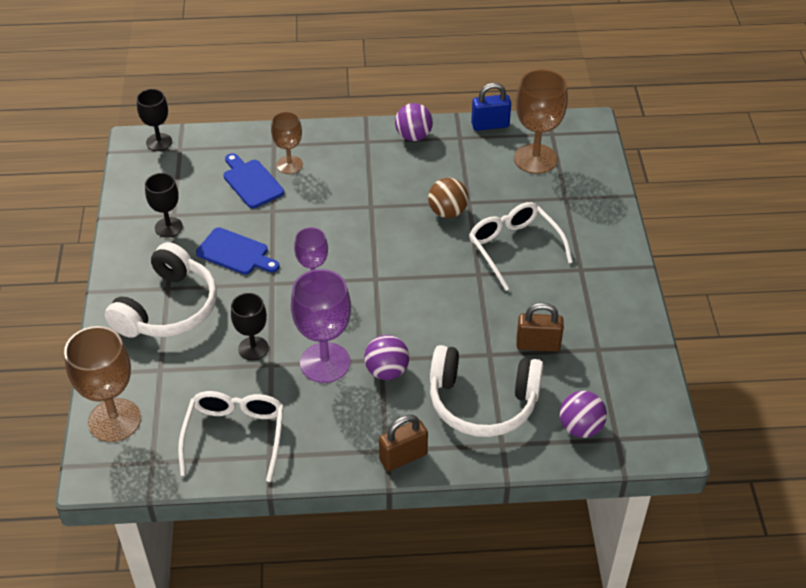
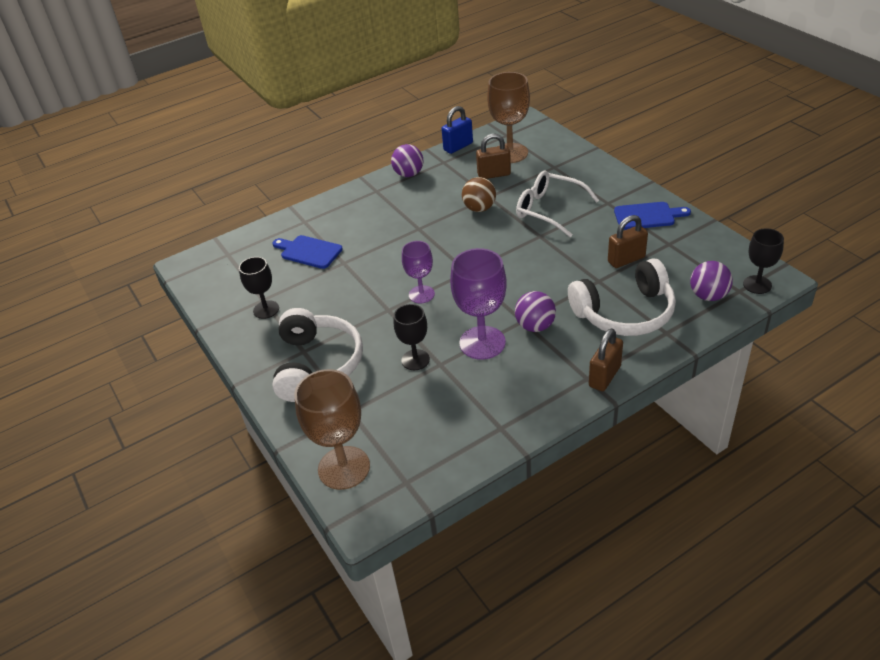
camera: 25 degrees left, 5 degrees down
(159, 142) = (205, 257): black goblet -> black goblet (757, 284)
(235, 253) = (339, 302): blue cutting board -> blue cutting board (647, 216)
(235, 437) = (459, 428): white glasses -> none
(289, 165) = (329, 228): brown goblet -> none
(496, 178) = (494, 174): none -> brown padlock

